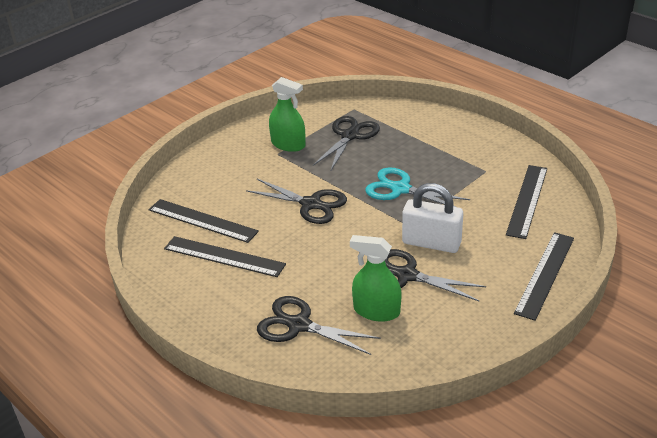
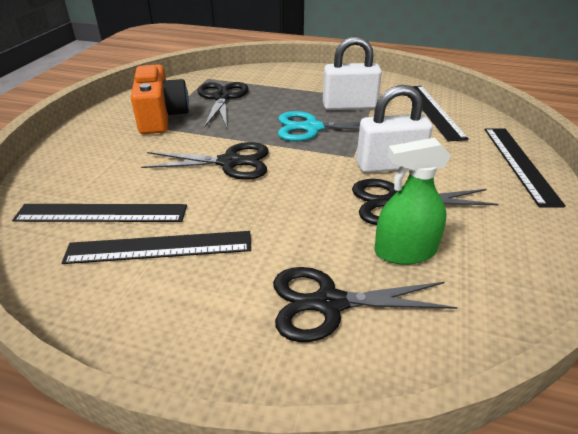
camera: 30 degrees left, 0 degrees up
(288, 144) = (161, 116): green spray bottle -> orange camera
(454, 174) = (349, 106): none -> white padlock

